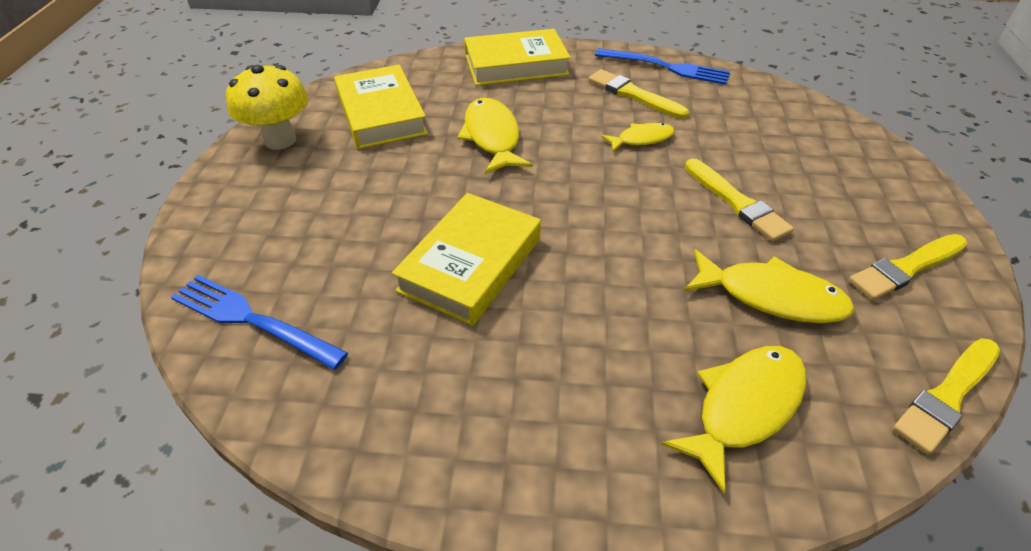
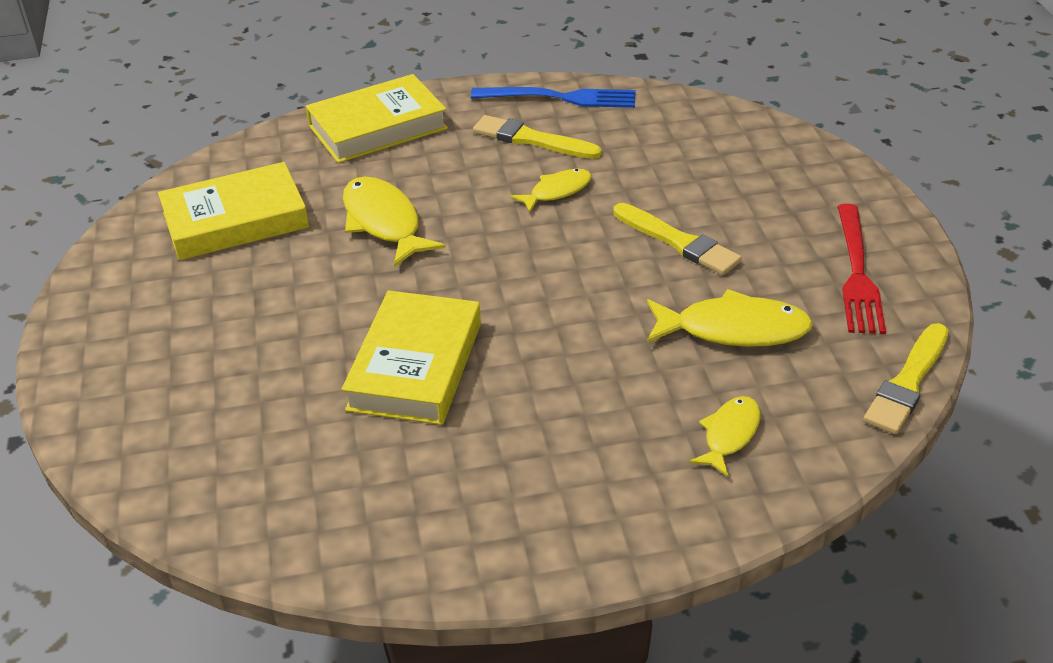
camera: 15 degrees left, 5 degrees down
(251, 320) = (199, 474): blue fork -> none
(280, 140) = (124, 277): yellow mushroom -> none
(381, 113) = (235, 220): yellow book -> yellow book turned 75 degrees counterclockwise
(744, 407) = (729, 435): yellow fish -> yellow fish, size x0.60
(906, 268) = (857, 274): yellow brush -> red fork

